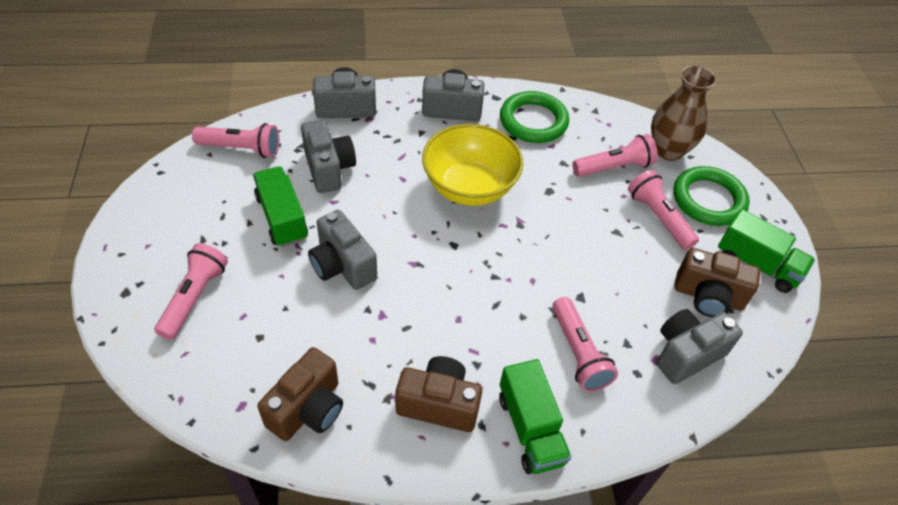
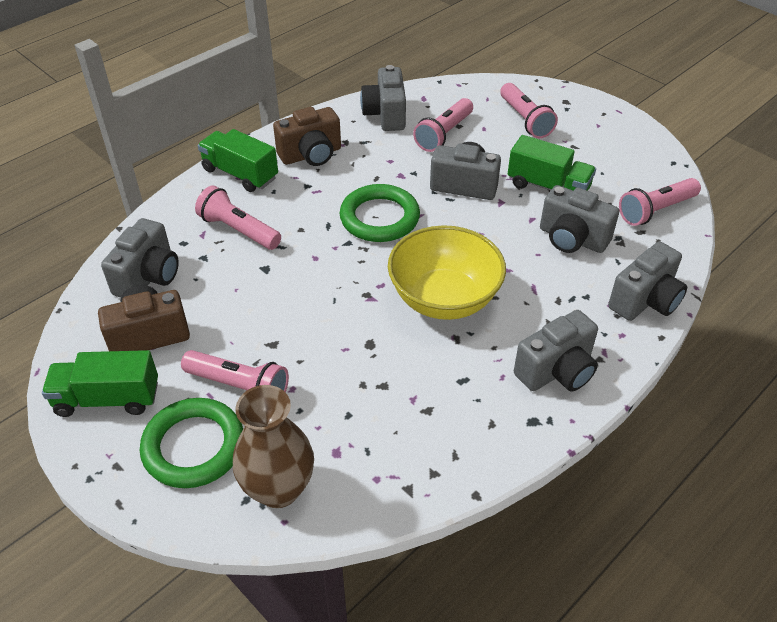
camera: 145 degrees right, 5 degrees down
(308, 409) = (385, 115): brown camera -> grey camera
(533, 121) = (462, 417): green ring -> green ring (379, 218)
(613, 167) = (326, 417): pink flashlight -> pink flashlight (444, 134)

